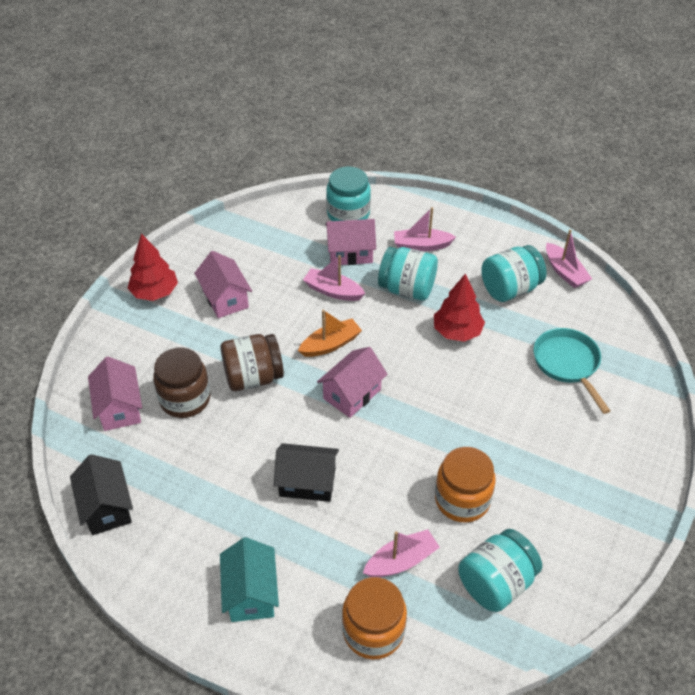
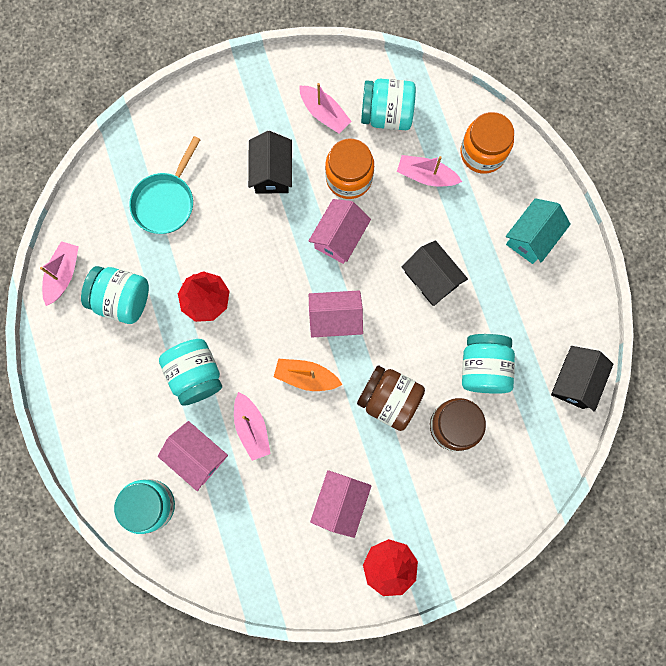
camera: 135 degrees left, 30 degrees up
(119, 408) = (506, 462): pink house -> pink house (339, 237)
(198, 455) = (483, 368): none -> turquoise jar
(421, 245) = (133, 408): pink boat -> pink boat (324, 114)
(524, 449) = (272, 172): none -> black house

